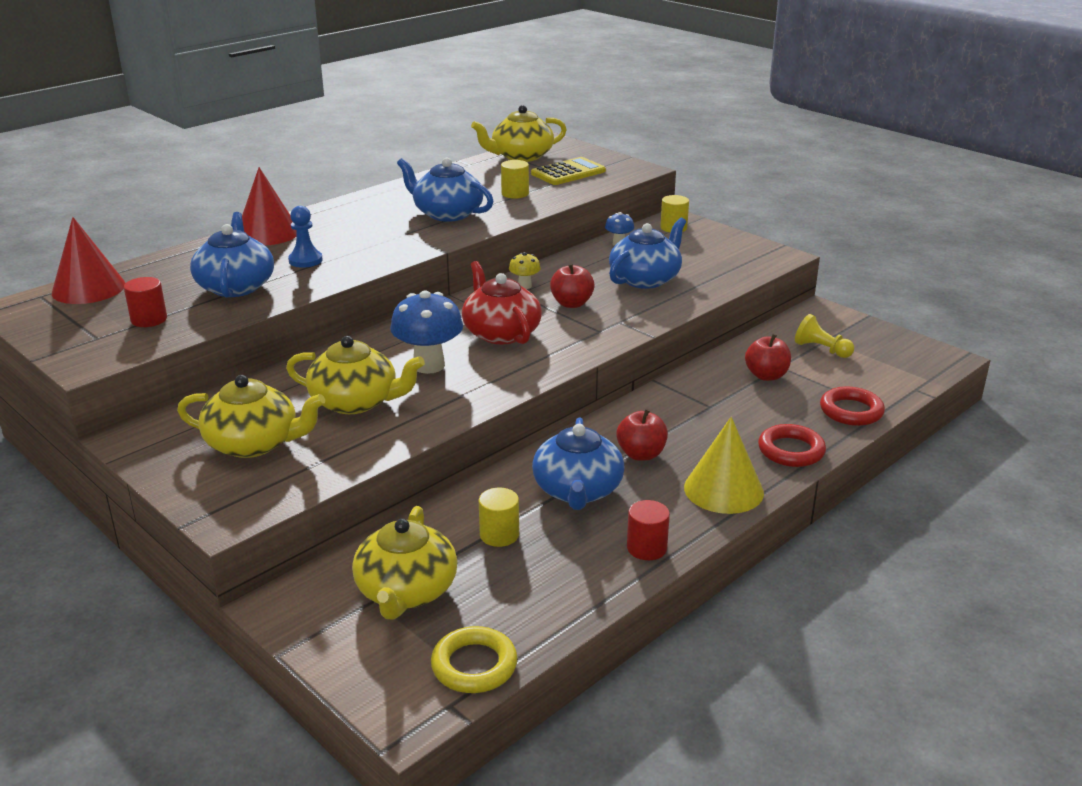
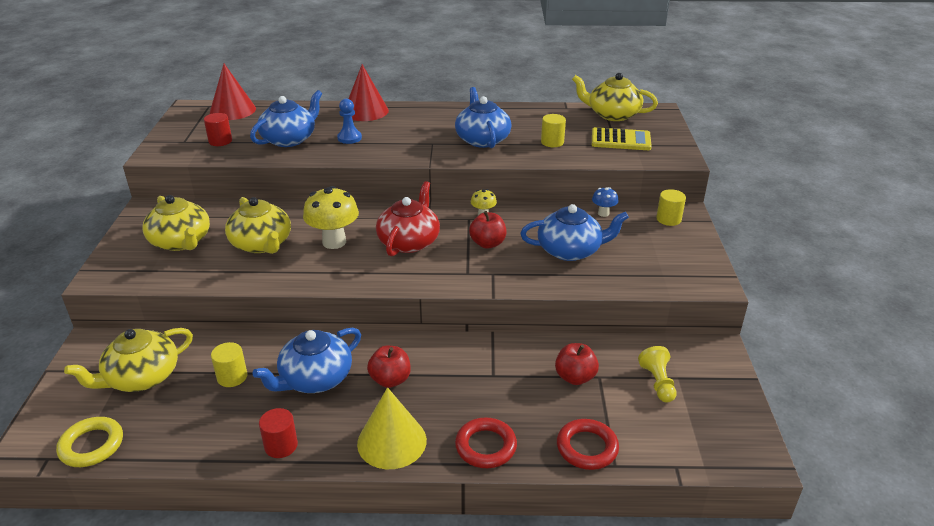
camera: 45 degrees right, 5 degrees up
(429, 365) = (334, 242): blue mushroom -> yellow mushroom

